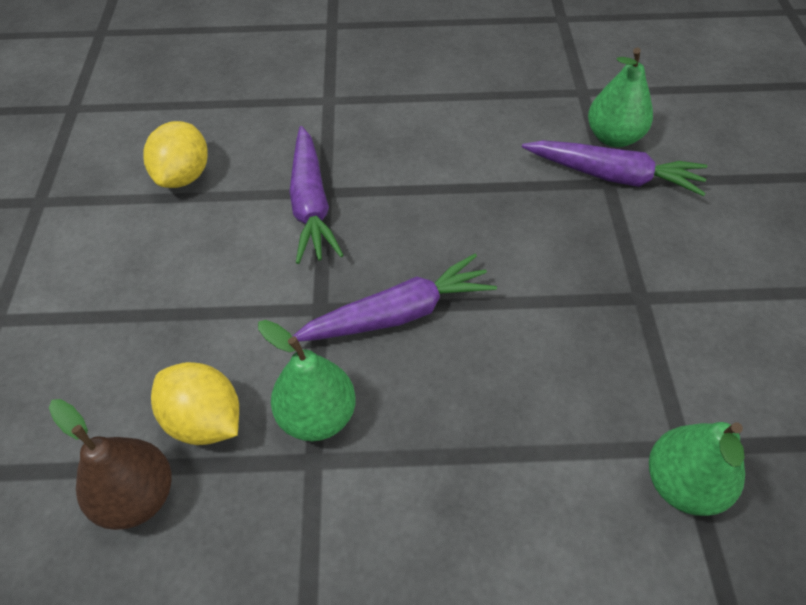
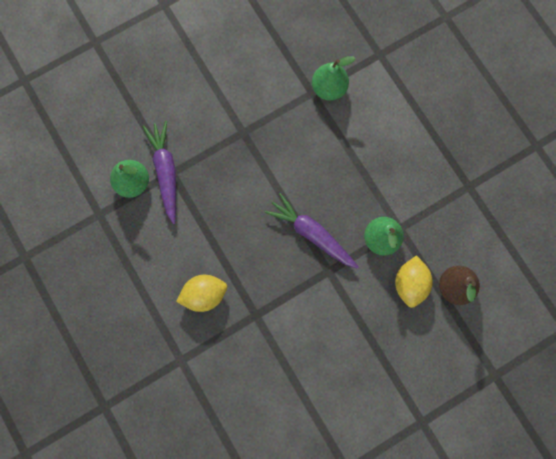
camera: 120 degrees left, 25 degrees up
(184, 176) = (286, 401): yellow lemon -> yellow lemon (204, 294)
(311, 204) = (268, 316): purple carrot -> none

